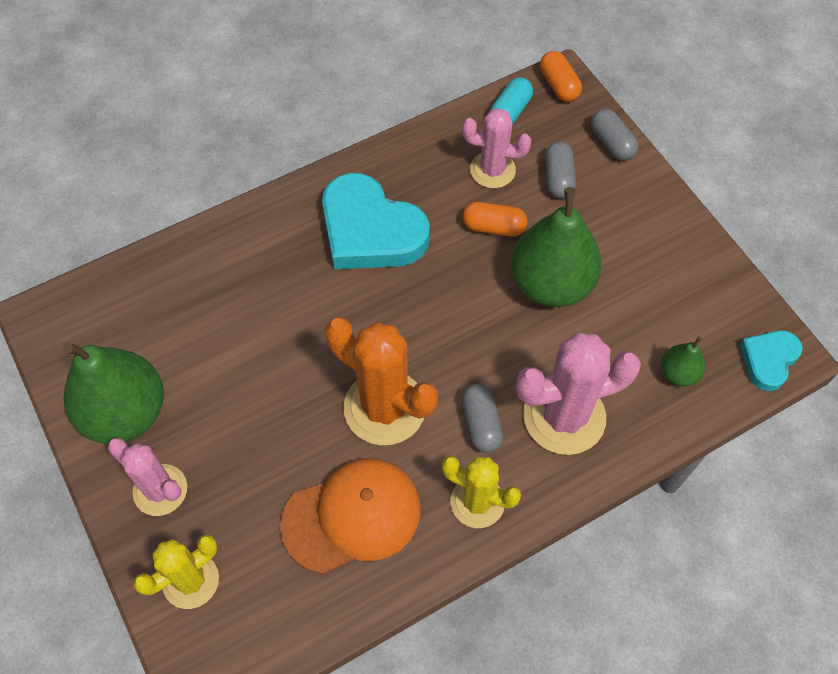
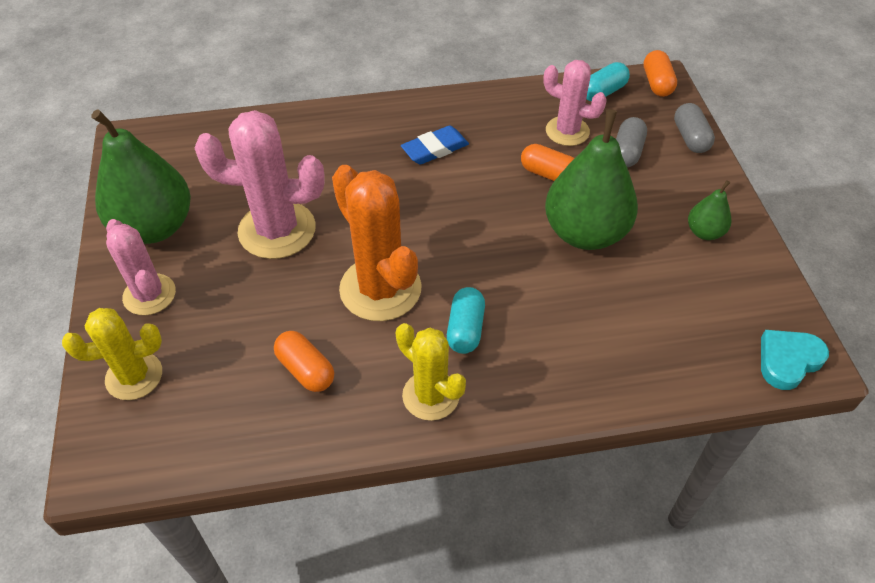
camera: 20 degrees right, 10 degrees down
(352, 516) = (306, 370): orange cap -> orange capsule
(370, 230) = (435, 149): turquoise heart -> blue eraser
(481, 424) = (465, 329): grey capsule -> turquoise capsule
(564, 416) = (550, 347): pink cactus -> pink cactus (277, 230)
(678, 373) = (685, 344): green pear -> green pear (704, 232)

